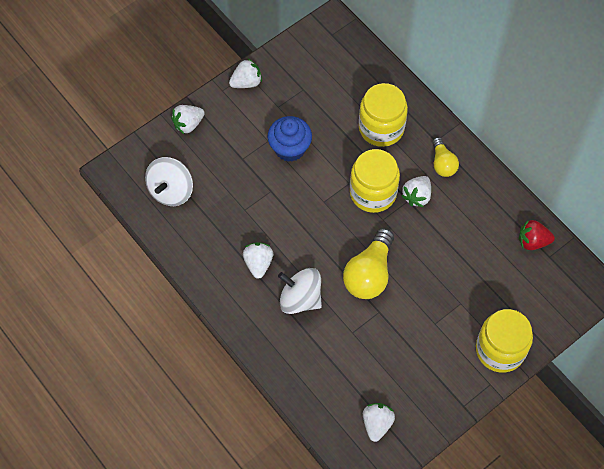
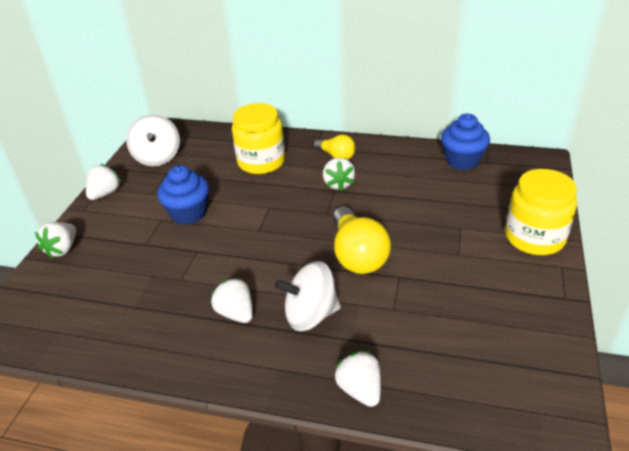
camera: 35 degrees left, 25 degrees down
(171, 191) = (80, 310): white spinning top -> white spinning top (157, 157)
(373, 193) = (298, 201): yellow jar -> none
(377, 424) = (512, 372): white strawberry -> white strawberry (360, 389)
(532, 241) = (462, 160): red strawberry -> blue cupcake

